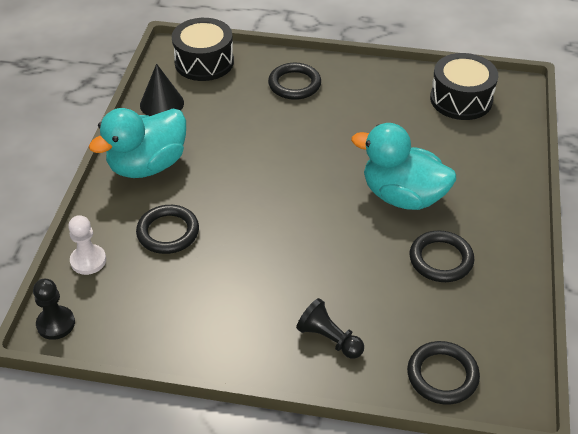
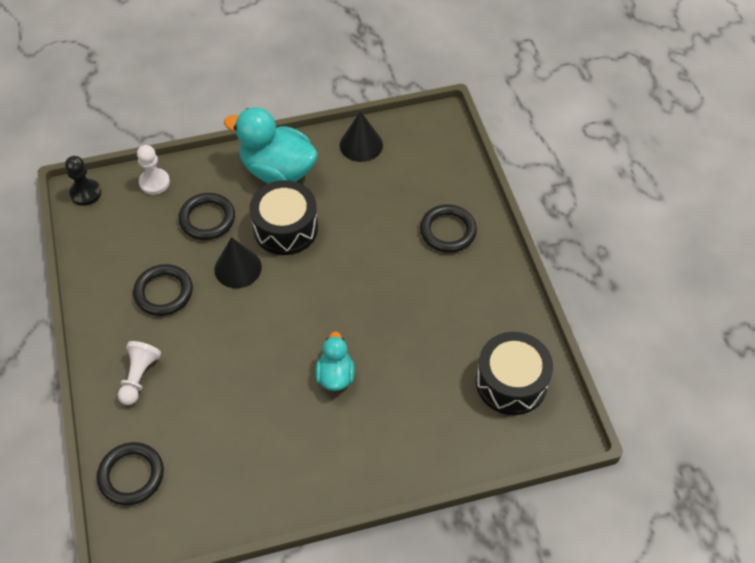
camera: 65 degrees right, 10 degrees up
(204, 62) = (437, 149): black drum -> black drum (285, 228)
(244, 227) = (238, 268): none -> black cone
(329, 339) = (139, 377): black pawn -> white pawn
(402, 196) = (335, 376): turquoise duck -> turquoise duck, size x0.54
(441, 259) = (266, 433): black ring -> black ring (163, 292)

